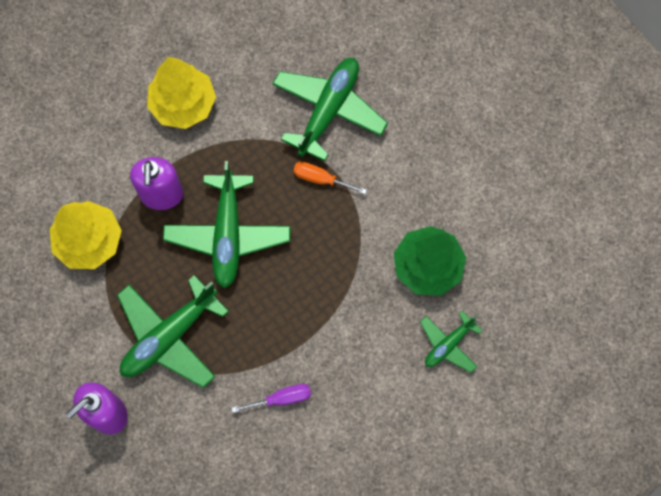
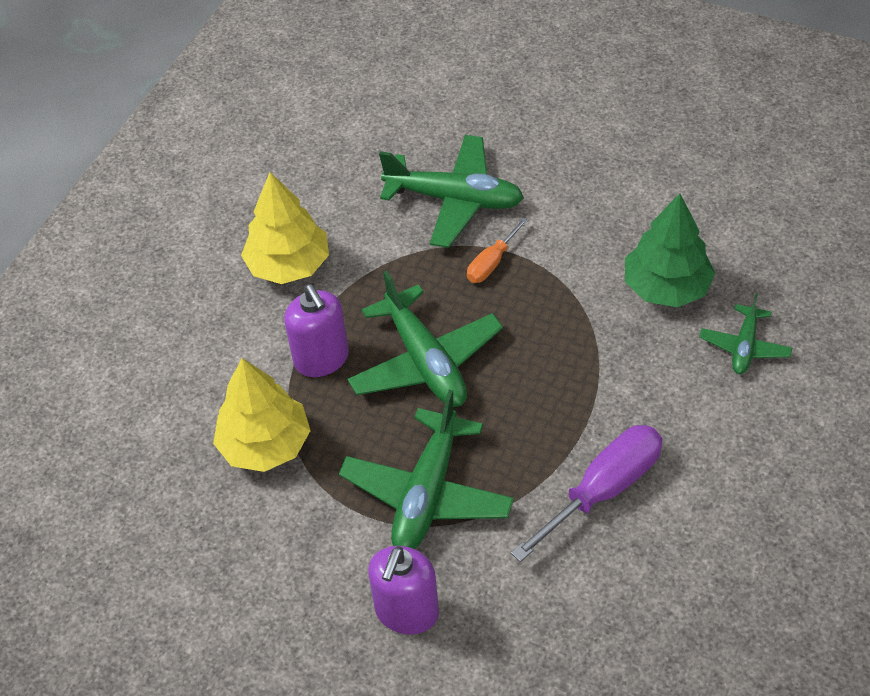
camera: 25 degrees left, 20 degrees down
(282, 398) = (603, 490): purple screwdriver -> purple screwdriver, size x1.84
(321, 179) = (491, 263): orange screwdriver -> orange screwdriver turned 45 degrees counterclockwise
(328, 110) = (454, 200): green plane -> green plane turned 105 degrees clockwise

